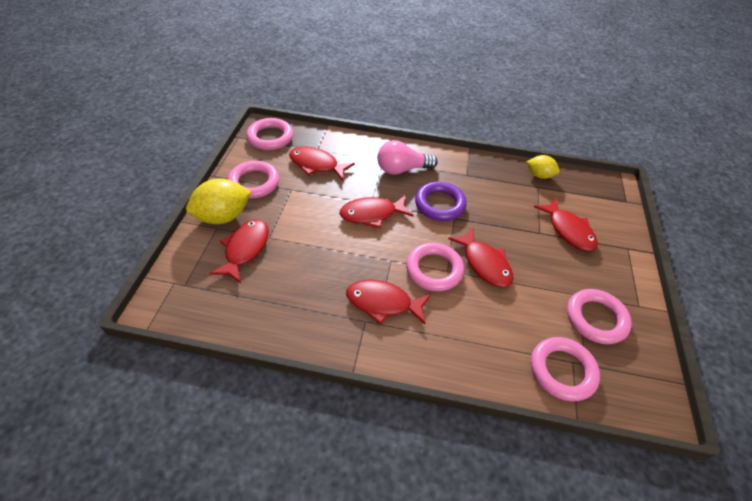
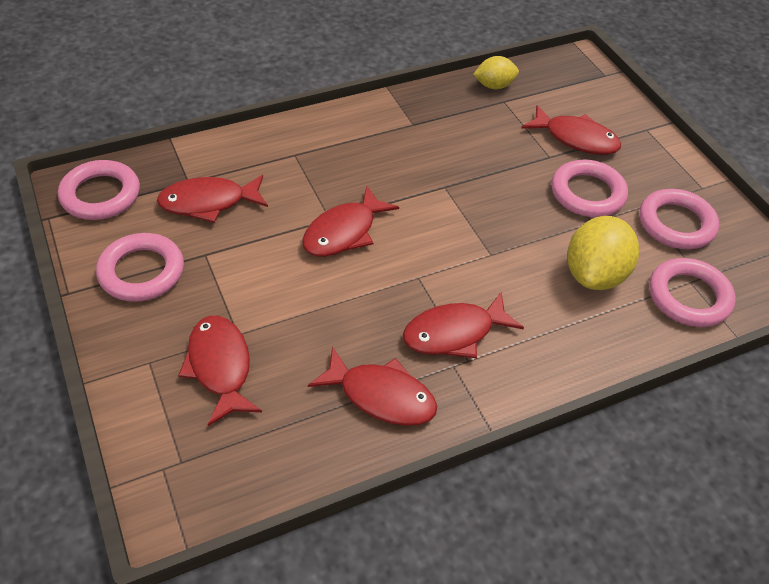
camera: 35 degrees left, 0 degrees up
(223, 216) = (143, 342): yellow lemon -> yellow lemon (594, 274)
(402, 169) = (328, 154): pink light bulb -> none
(434, 269) = (476, 261): pink ring -> pink ring (587, 193)
(440, 204) = (414, 178): purple ring -> none
(484, 263) = (523, 224): red fish -> red fish (381, 396)

